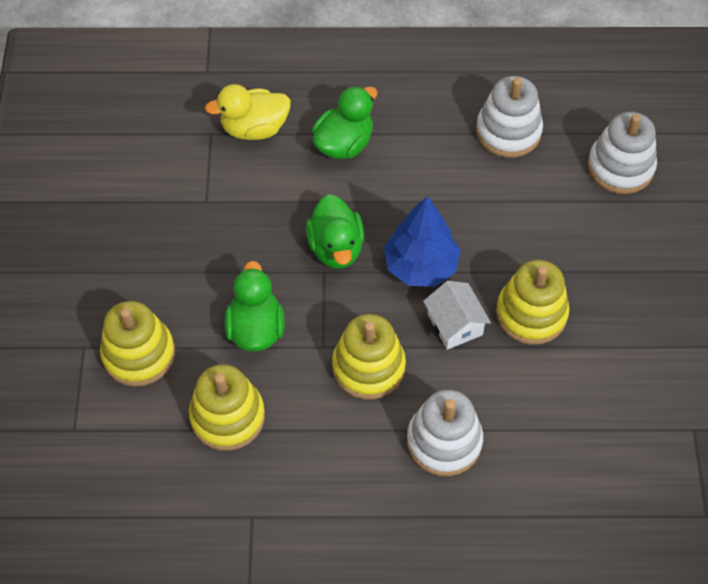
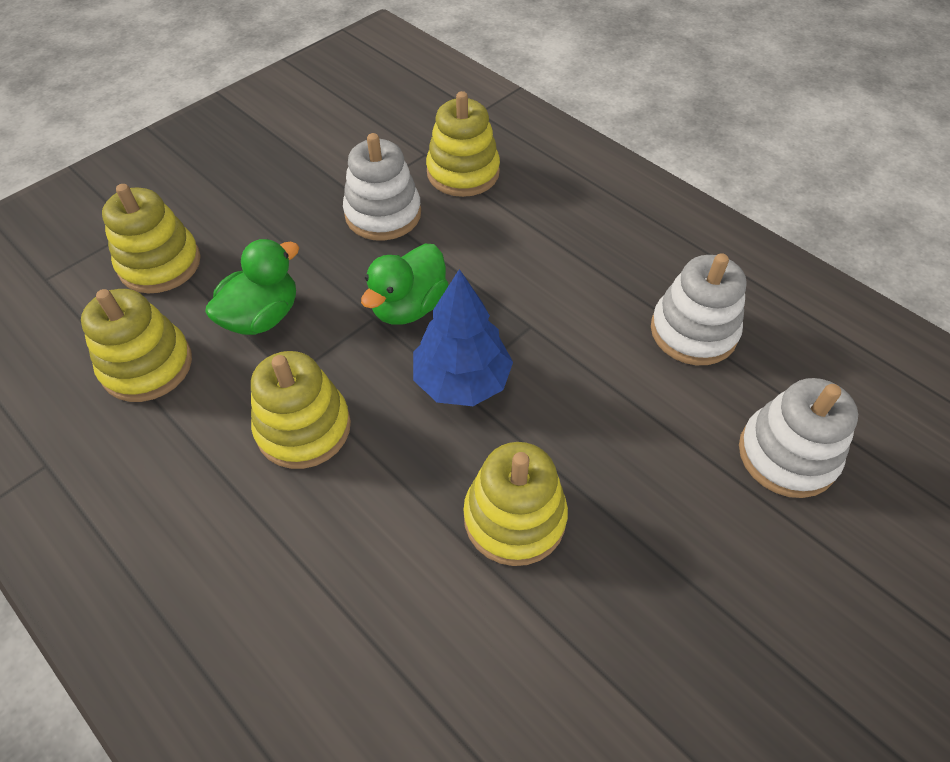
camera: 45 degrees right, 5 degrees down
(254, 128) = (463, 172): yellow duck -> yellow stacking toy
(344, 144) = (522, 233): green duck -> none
(444, 441) = (275, 562): white stacking toy -> white stacking toy (383, 214)
(454, 324) = (426, 460): white house -> none

